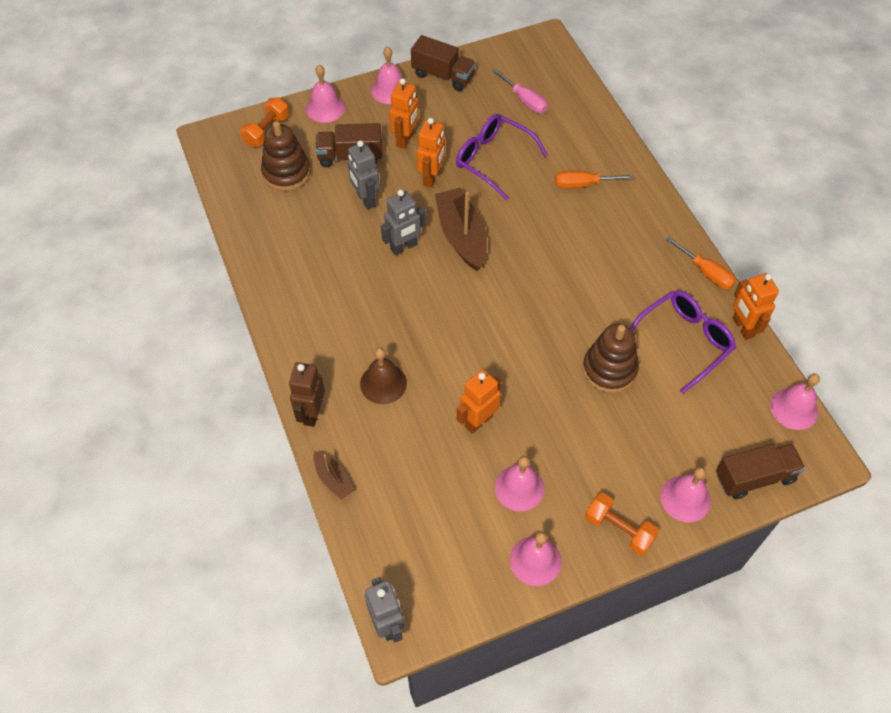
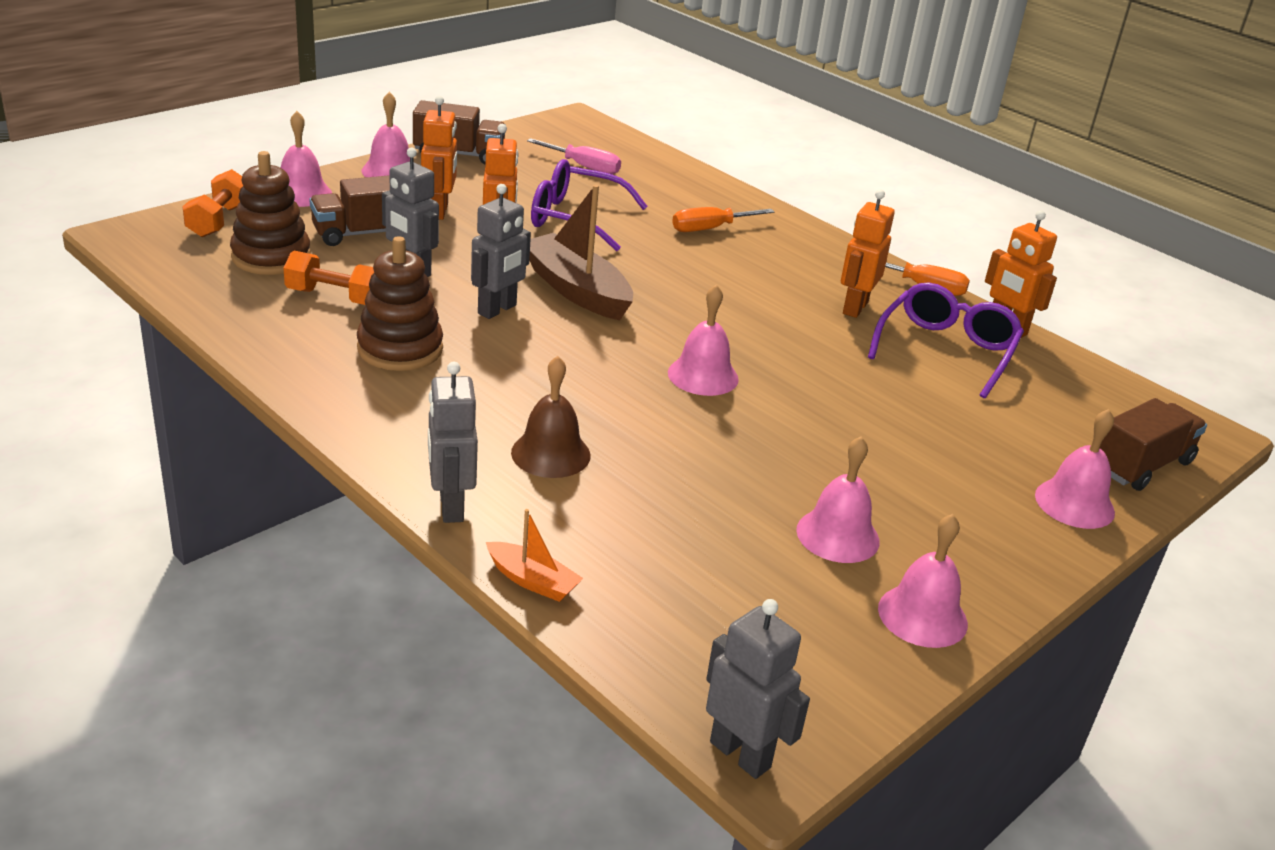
camera: 25 degrees left, 25 degrees down
(312, 413) = (450, 506): brown robot -> grey robot
(333, 479) = (532, 581): brown boat -> orange boat
(478, 421) = (725, 472): orange robot -> orange robot (854, 308)
(609, 369) = (871, 390): brown stacking toy -> brown stacking toy (400, 349)
(619, 529) = (1013, 554): orange dumbbell -> orange dumbbell (334, 297)
(794, 408) = (1130, 392): pink bell -> pink bell (703, 376)

